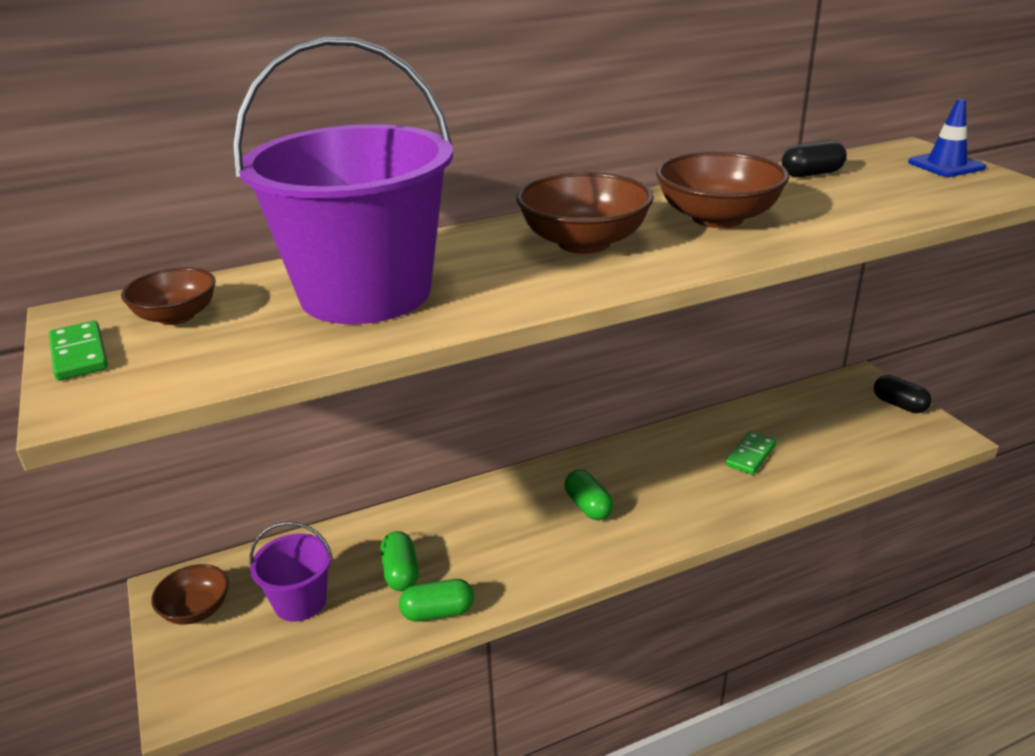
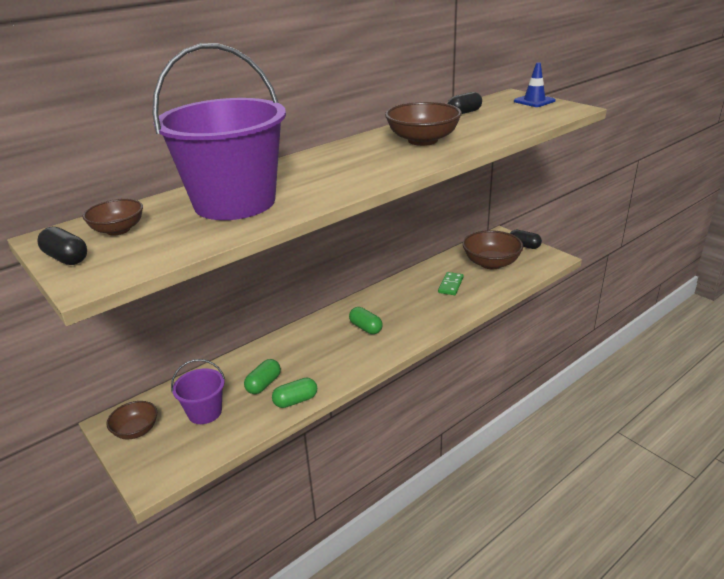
camera: 15 degrees left, 0 degrees up
(79, 354) = (66, 258): green domino -> black capsule
(401, 573) = (264, 384): green capsule -> green capsule turned 60 degrees clockwise
(584, 242) = (352, 161): brown bowl -> brown bowl (491, 263)

